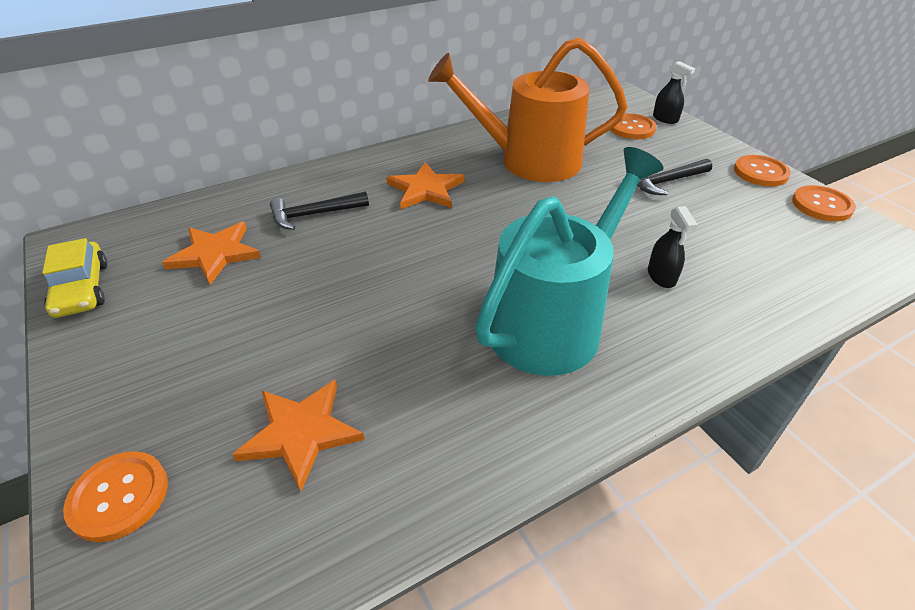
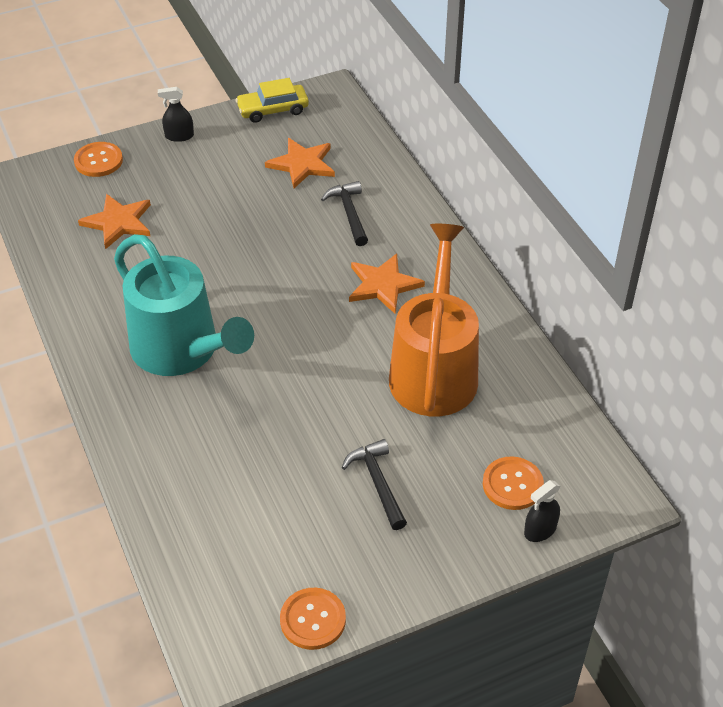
camera: 95 degrees right, 5 degrees up
(661, 276) = (220, 433): black spray bottle -> black spray bottle (179, 136)
(760, 172) = (390, 587): orange button -> none

